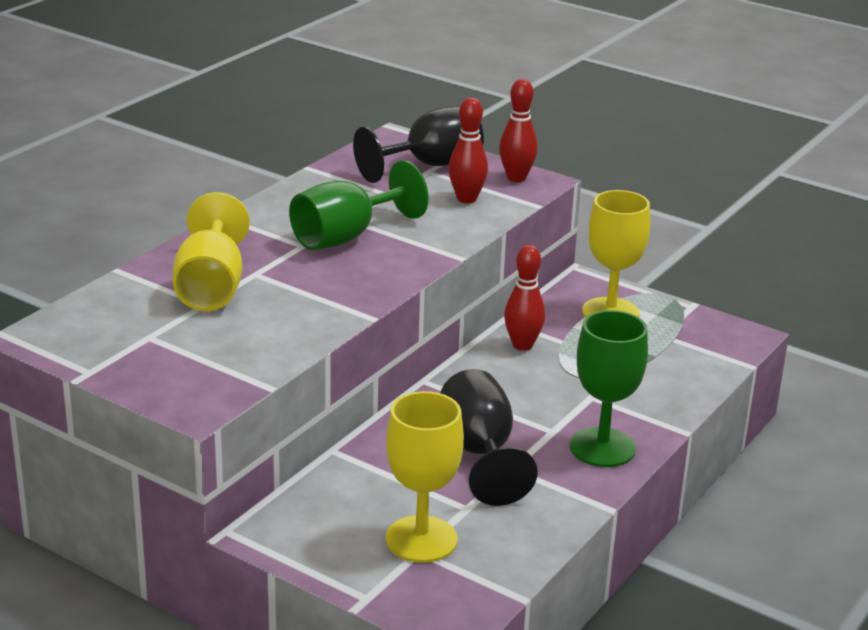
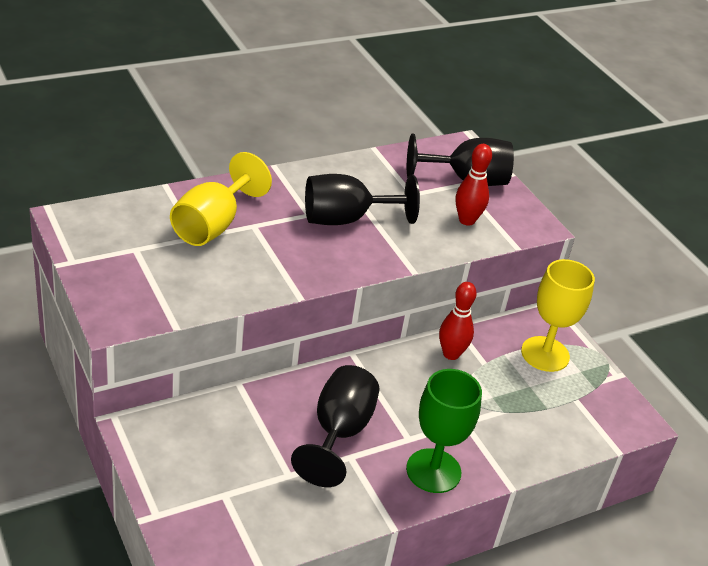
camera: 25 degrees right, 10 degrees up
(346, 237) = (346, 219): green goblet -> black goblet
(421, 539) = (234, 486): yellow goblet -> none
(516, 178) = (523, 216): red bowling pin -> none

